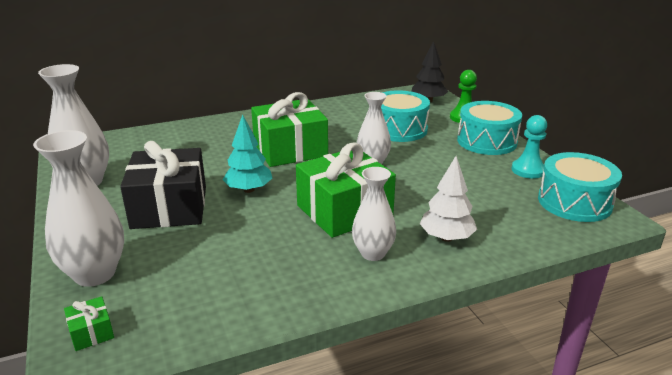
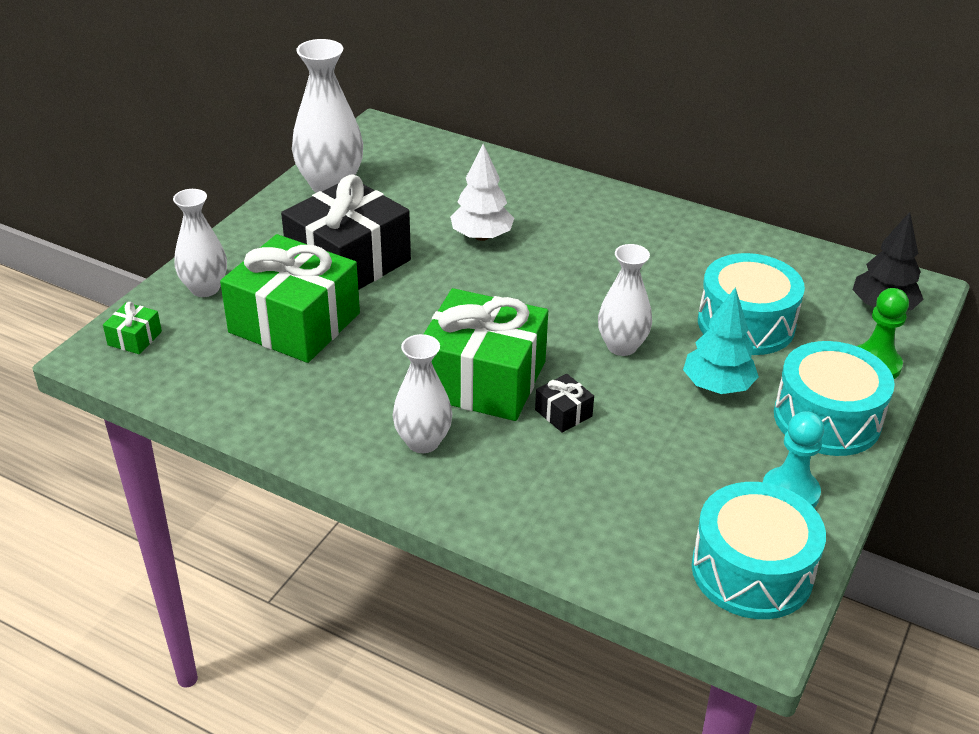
camera: 50 degrees right, 10 degrees up
(94, 274) = (205, 288): white vase -> white vase, size x0.65
(248, 189) = (442, 290): turquoise tree -> turquoise tree (717, 386)
(290, 149) = (566, 268): green gift -> green gift (294, 323)
(403, 200) = (563, 413): none -> black gift
(446, 238) = (519, 485): white tree -> white tree (481, 236)

